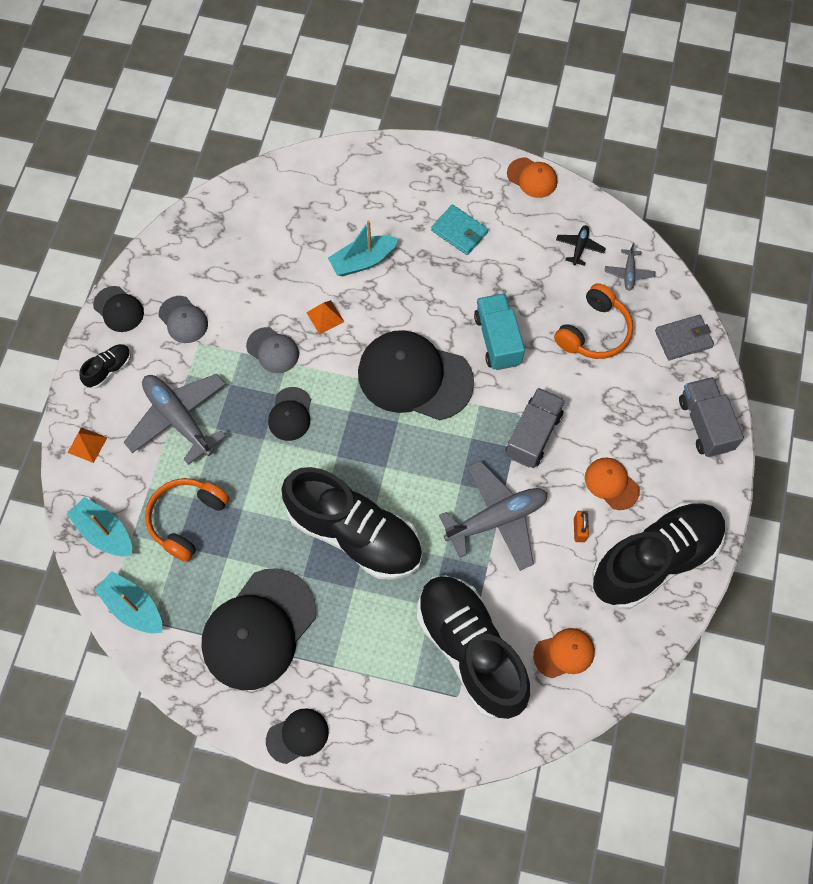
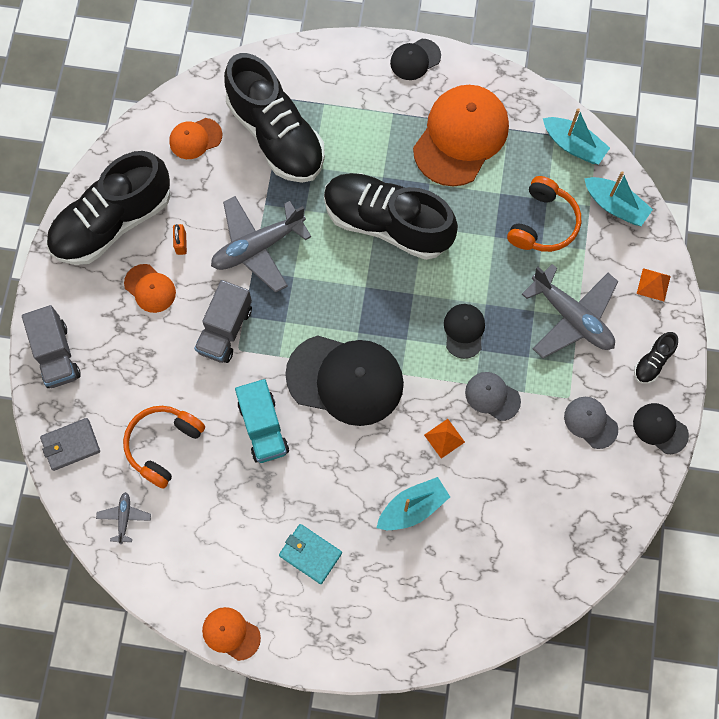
camera: 175 degrees right, 5 degrees up
(259, 629) = (461, 137): black cap -> orange cap
(579, 247) = (177, 545): black plane -> none

